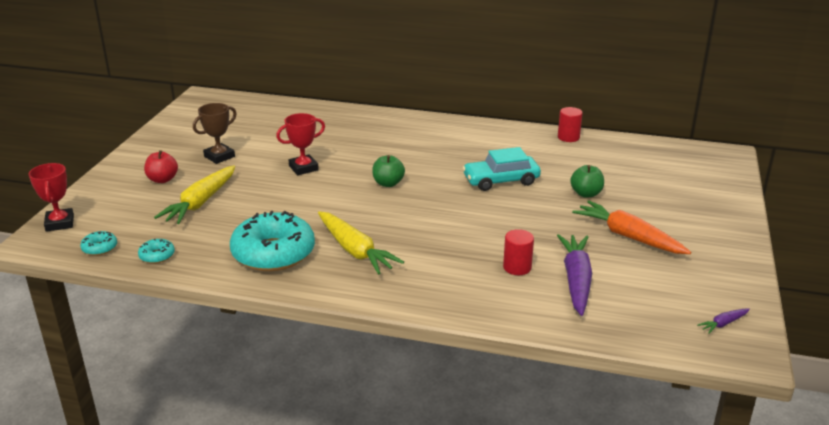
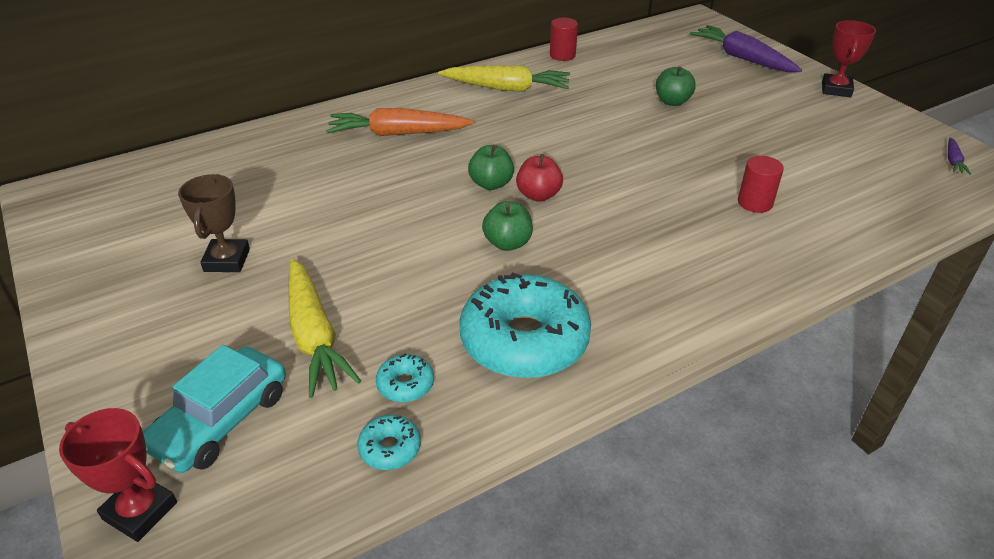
camera: 45 degrees left, 10 degrees up
(99, 248) = (283, 500): turquoise donut -> turquoise donut (405, 384)
(162, 179) = (198, 338): red apple -> red apple (538, 195)
(303, 168) = (366, 216): red trophy -> red trophy (836, 89)
(343, 213) = (507, 243): none -> green apple
(355, 250) = (598, 279): yellow carrot -> yellow carrot (507, 88)
(501, 180) = (586, 125): turquoise car -> turquoise car (220, 420)
(576, 280) = (813, 186): purple carrot -> purple carrot (742, 58)
(628, 236) = (770, 124): orange carrot -> orange carrot (398, 133)

